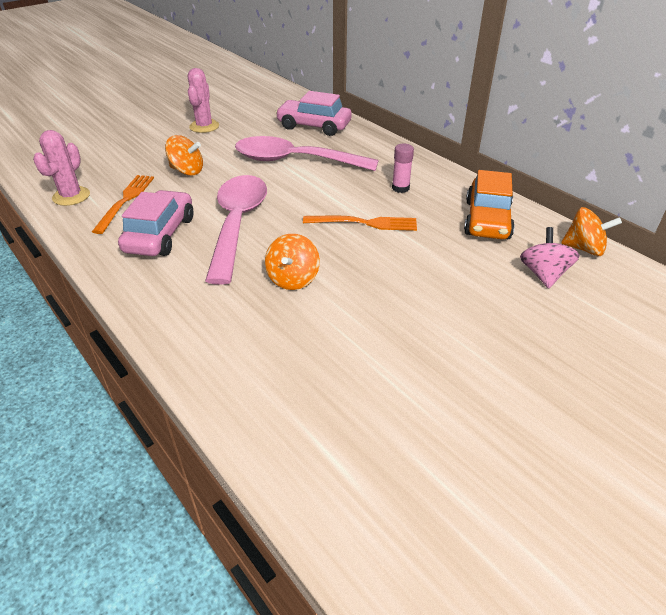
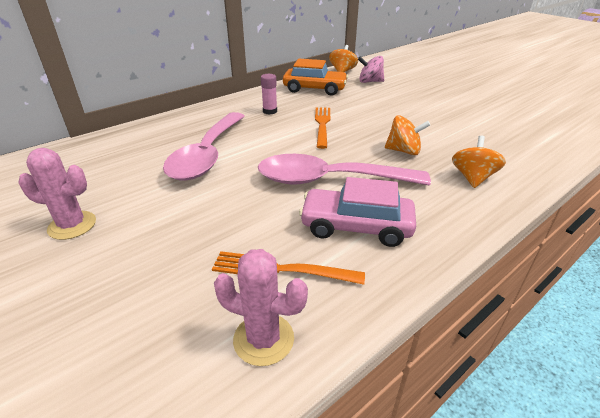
camera: 90 degrees left, 5 degrees down
(187, 171) = (209, 225): orange spinning top -> orange spinning top (472, 178)
(314, 126) = (128, 146): pink car -> none

